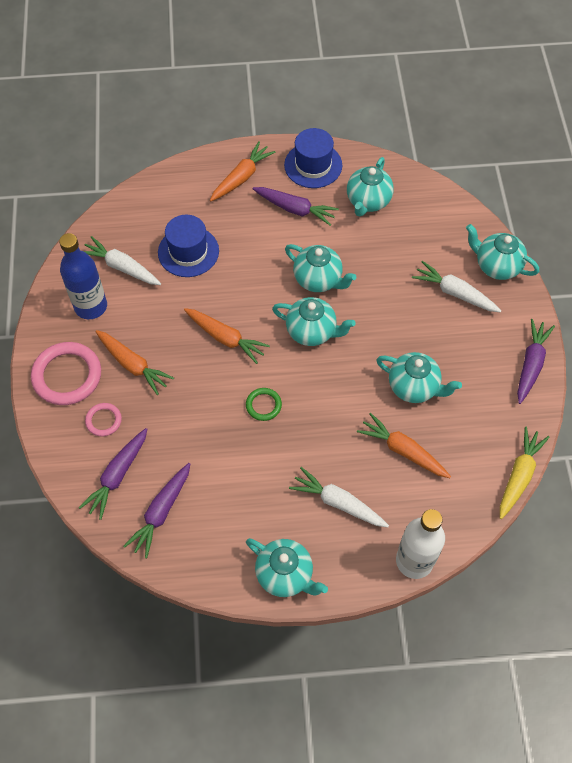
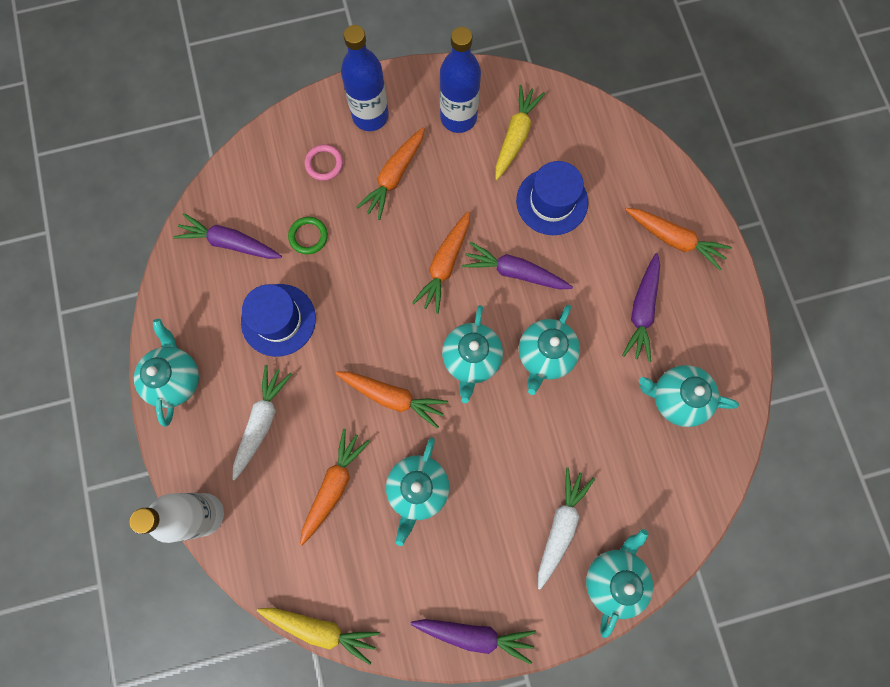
camera: 80 degrees right, 15 degrees up
(67, 376) = (370, 116): pink ring -> blue bottle
(117, 476) = (264, 192): purple carrot -> purple carrot (514, 272)
(121, 267) = (515, 136): white carrot -> yellow carrot
(263, 405) = (367, 322): green ring -> green ring (308, 236)
(285, 575) = (176, 379): turquoise teapot -> turquoise teapot turned 150 degrees clockwise
(313, 165) = (716, 321): blue hat -> blue hat (278, 320)
(334, 394) = (393, 397): none -> orange carrot

